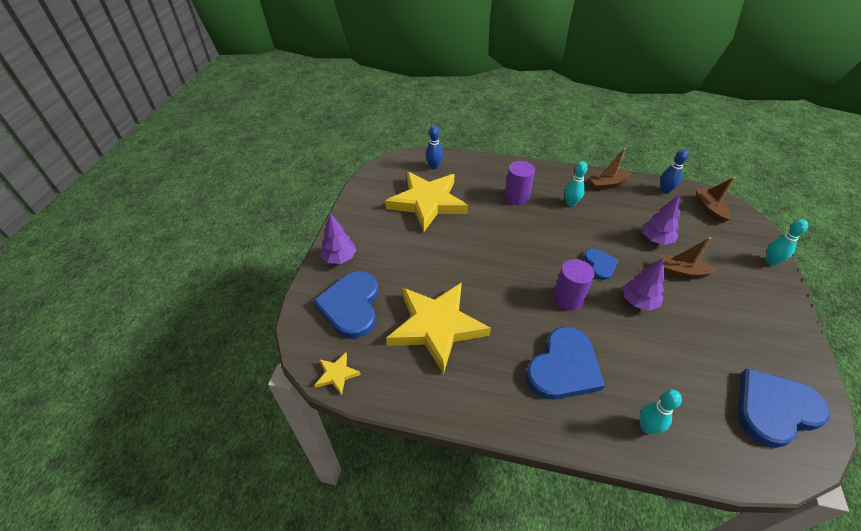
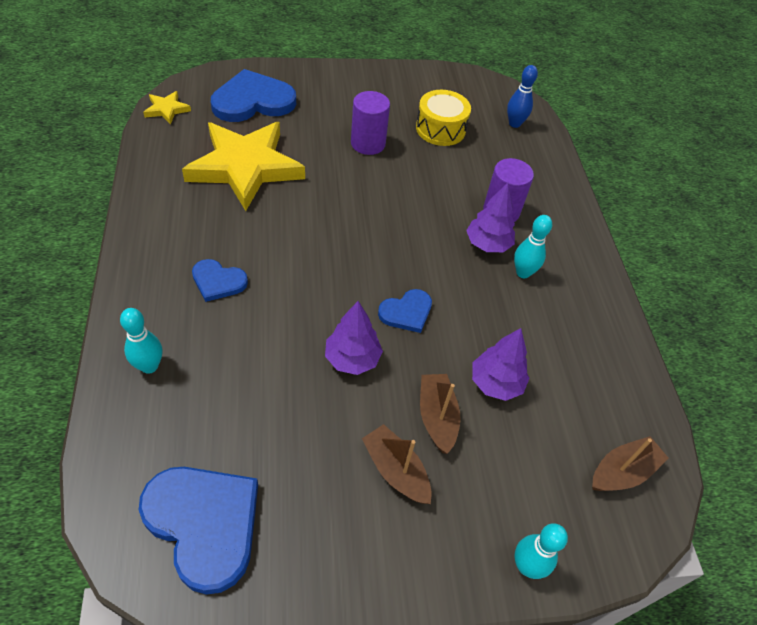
camera: 65 degrees right, 5 degrees up
(339, 258) = (315, 79): purple tree -> purple tree (487, 244)
(427, 202) = (440, 129): yellow star -> yellow drum
(564, 367) = (218, 281): blue heart -> blue heart, size x0.54
(568, 298) = (329, 279): purple cylinder -> purple cylinder (368, 143)
(607, 184) = (597, 317): brown boat -> brown boat (396, 470)
(665, 190) = (633, 401): blue bowling pin -> none

